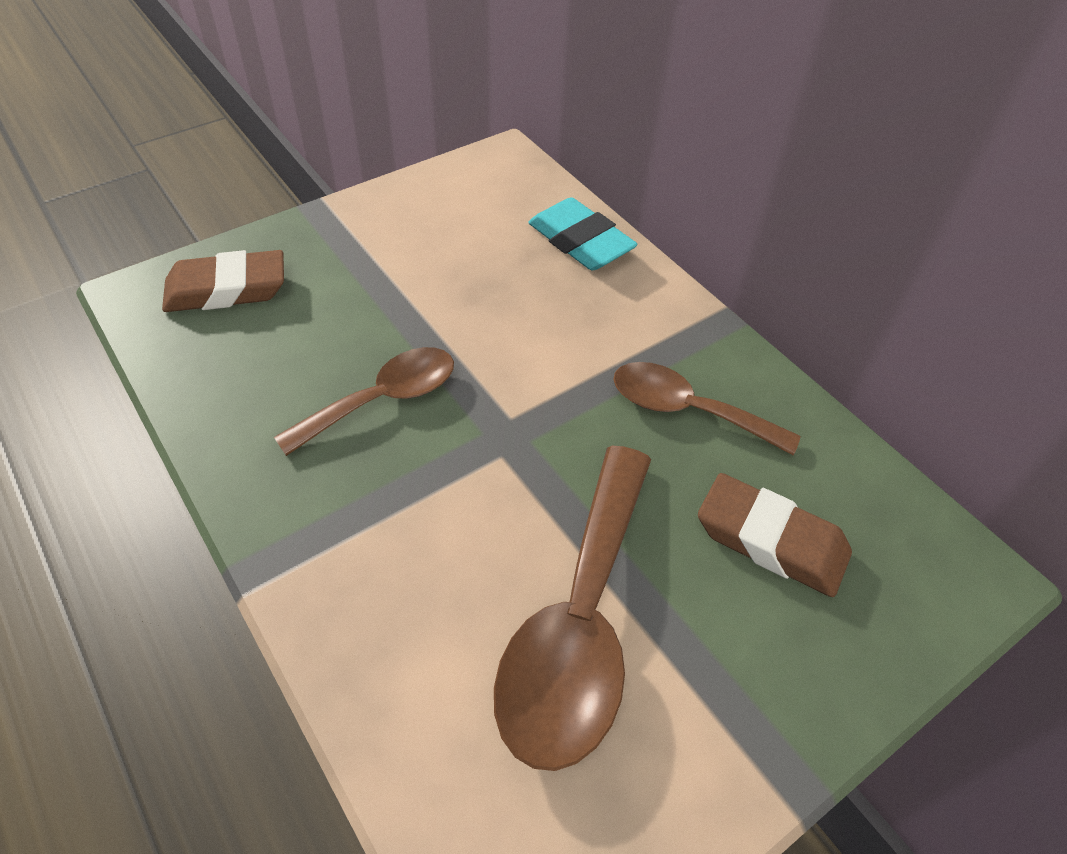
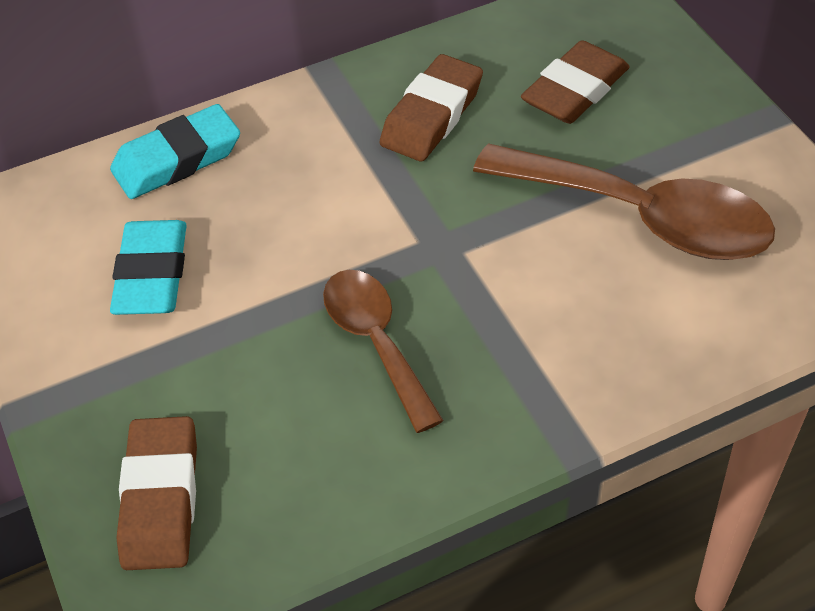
camera: 75 degrees left, 0 degrees up
(448, 249) = (152, 275): none -> turquoise eraser
(687, 410) = (431, 115): brown spoon -> brown eraser

